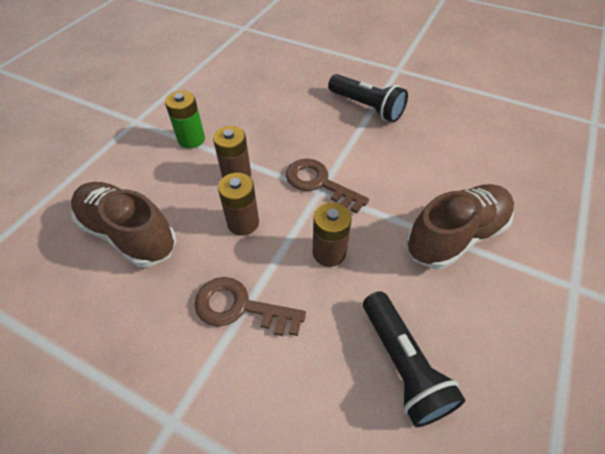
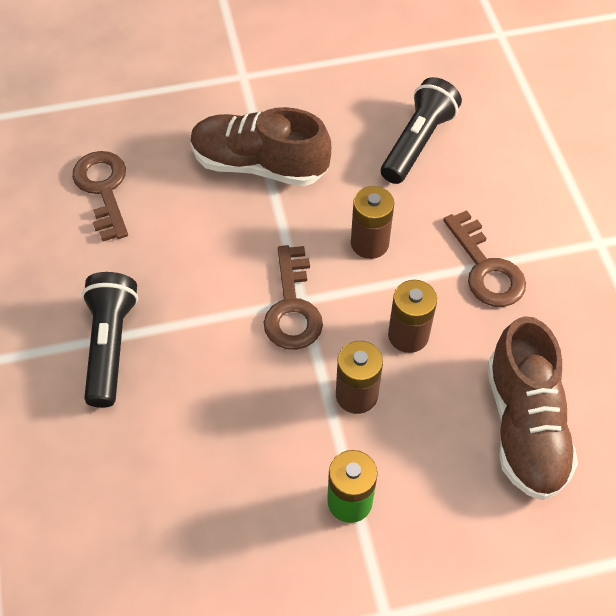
camera: 130 degrees left, 5 degrees up
(488, 151) = (103, 189): none -> brown key

